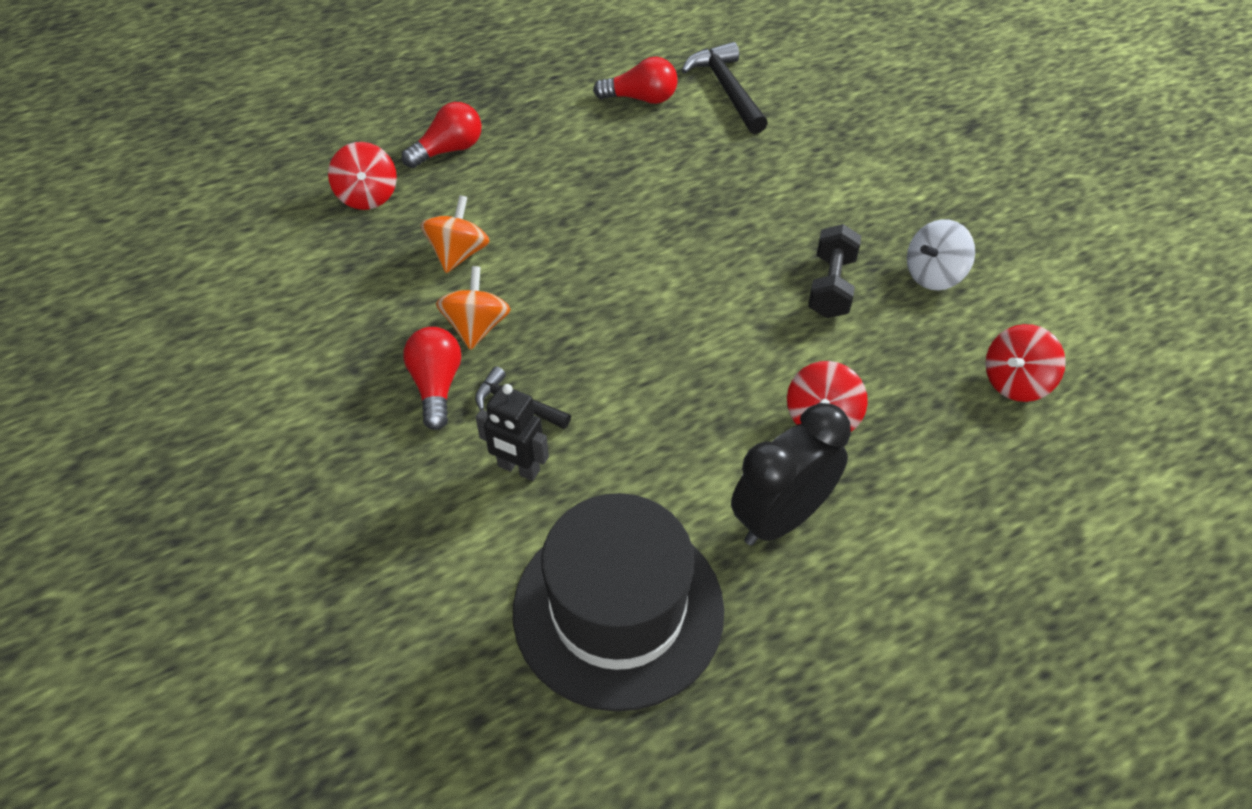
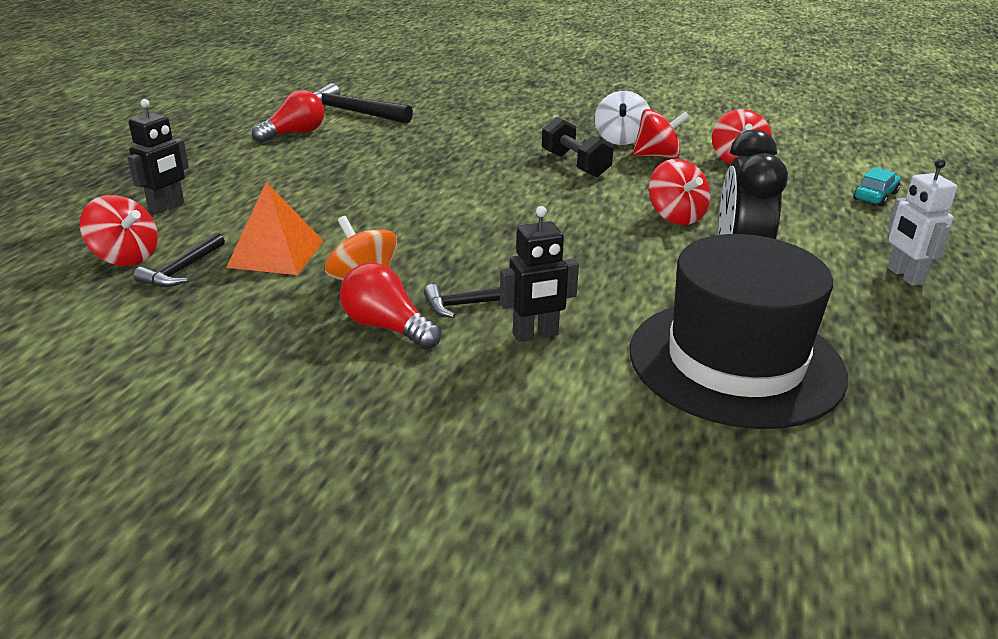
camera: 45 degrees left, 20 degrees down
(384, 233) = (182, 270): none -> black hammer
(448, 150) = (167, 207): red light bulb -> black robot
(458, 254) = (276, 253): orange spinning top -> orange pyramid
(923, 647) = (904, 276): none -> white robot
(934, 324) = (657, 156): none -> red spinning top
(1086, 534) = (875, 196): none -> turquoise car

